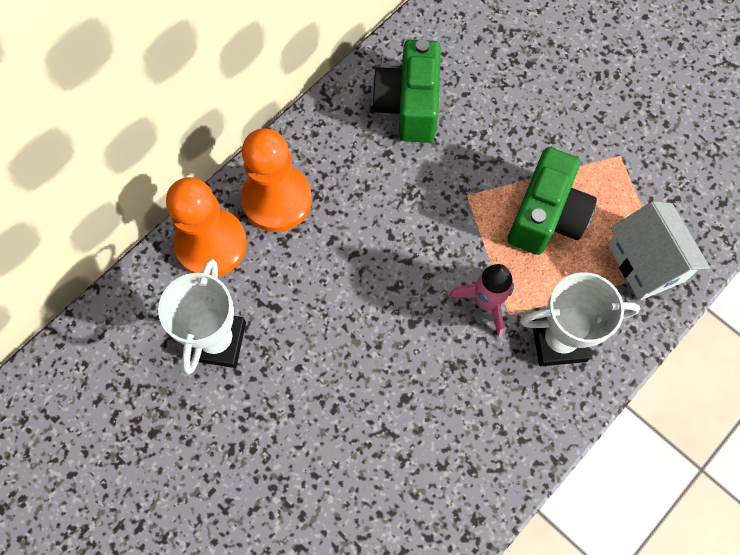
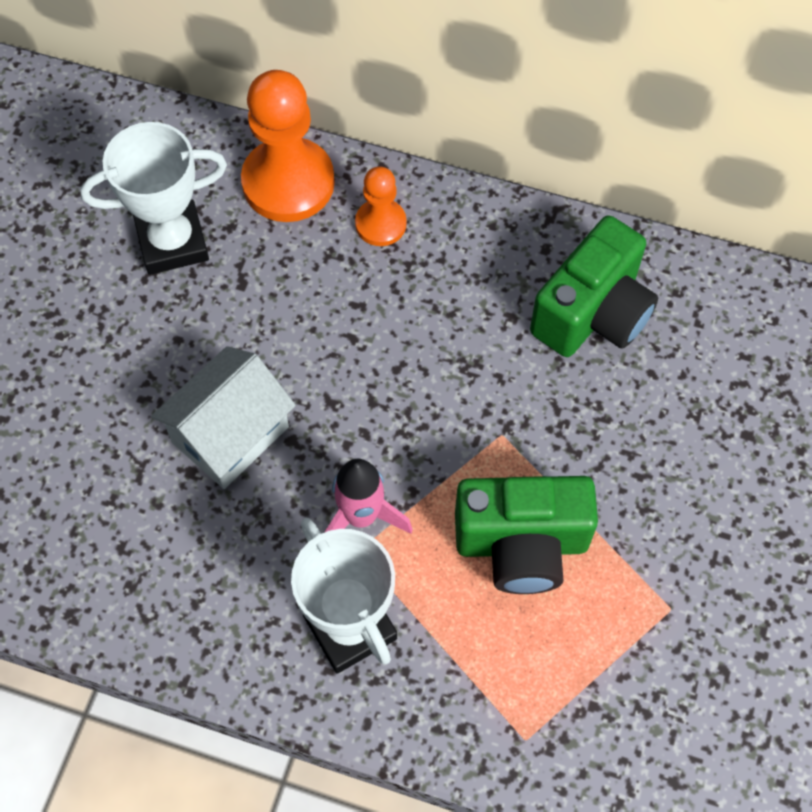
camera: 65 degrees right, 5 degrees down
(277, 200) = (380, 224): orange pawn -> orange pawn, size x0.55
(408, 106) = (593, 313): green camera -> green camera turned 150 degrees clockwise
(646, 263) = (521, 702): white house -> white house (230, 434)

